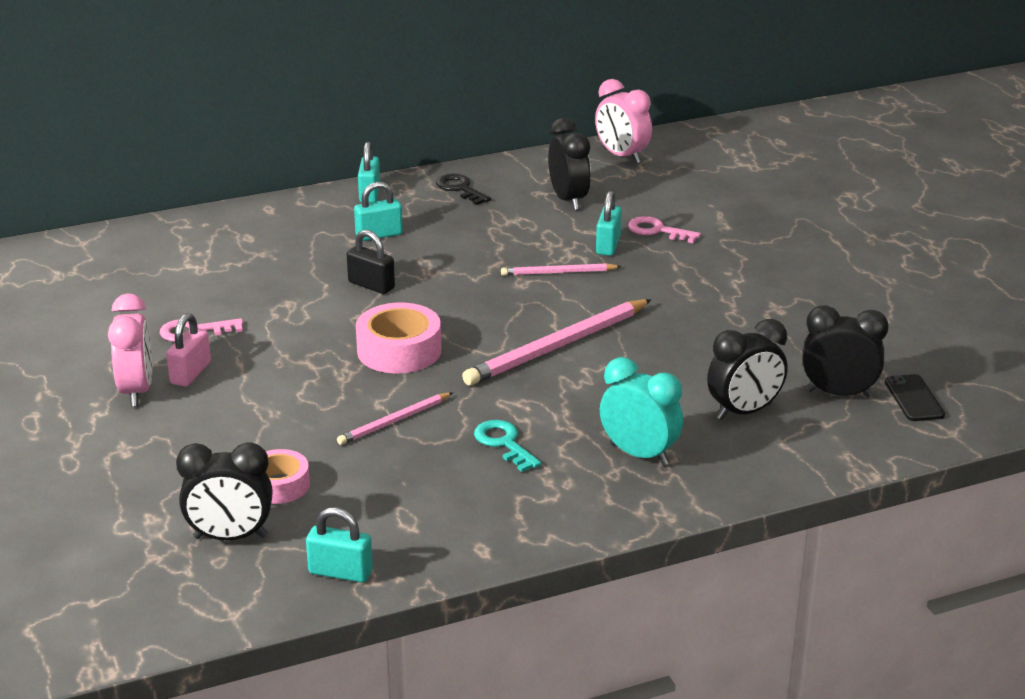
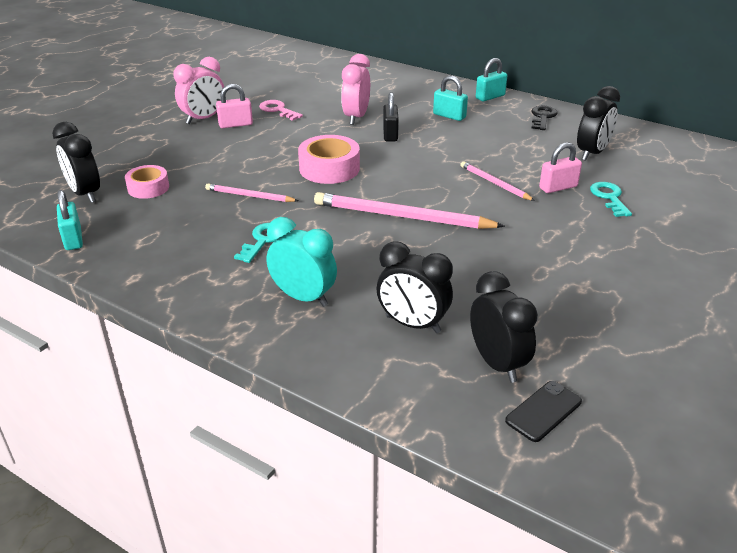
camera: 55 degrees right, 5 degrees up
(608, 245) = (558, 187): turquoise padlock -> pink padlock
(622, 156) = (684, 149): pink clock -> pink clock (356, 117)
(639, 454) = (303, 297): turquoise clock -> turquoise clock turned 60 degrees counterclockwise
(657, 231) = (609, 197): pink key -> turquoise key

